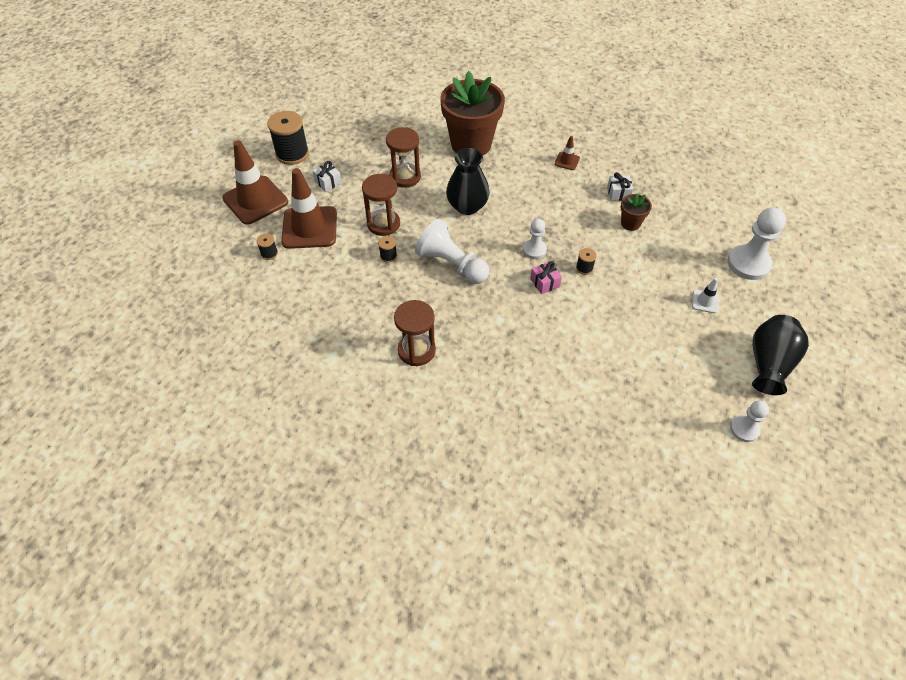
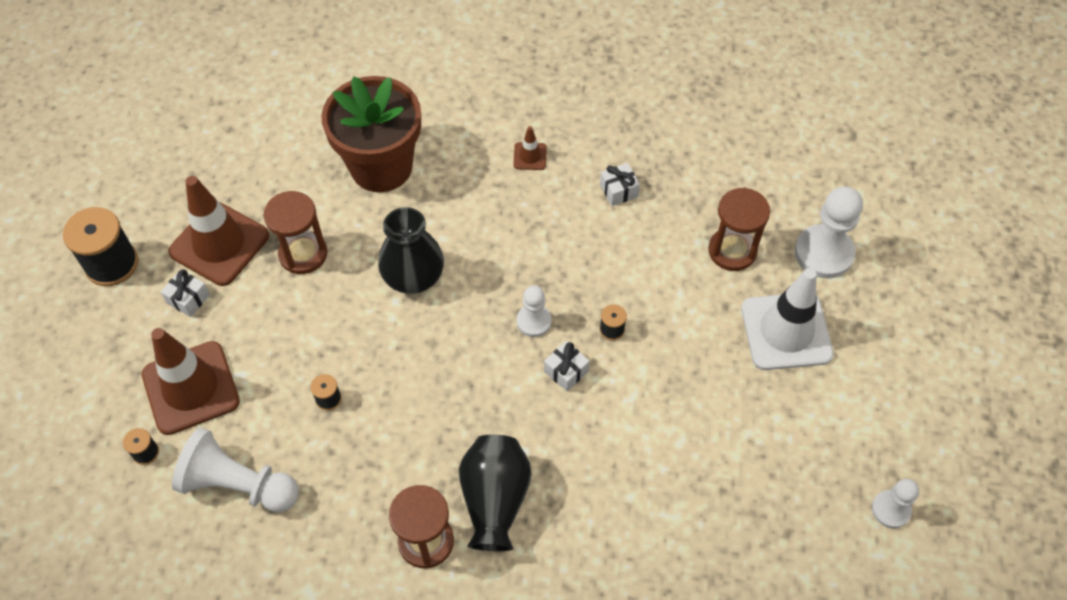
camera: 20 degrees left, 5 degrees up
(255, 200) = (86, 366): brown traffic cone -> brown traffic cone (219, 244)
(383, 224) = (301, 346): brown hourglass -> brown hourglass (732, 251)
(452, 264) = (426, 383): white pawn -> white pawn (238, 484)
(545, 283) = (566, 371): pink gift -> white gift
(630, 223) = (651, 236): brown flower pot -> none
(705, 301) = (786, 331): white traffic cone -> white traffic cone, size x2.27
(769, 364) = (893, 401): black vase -> black vase (495, 500)

